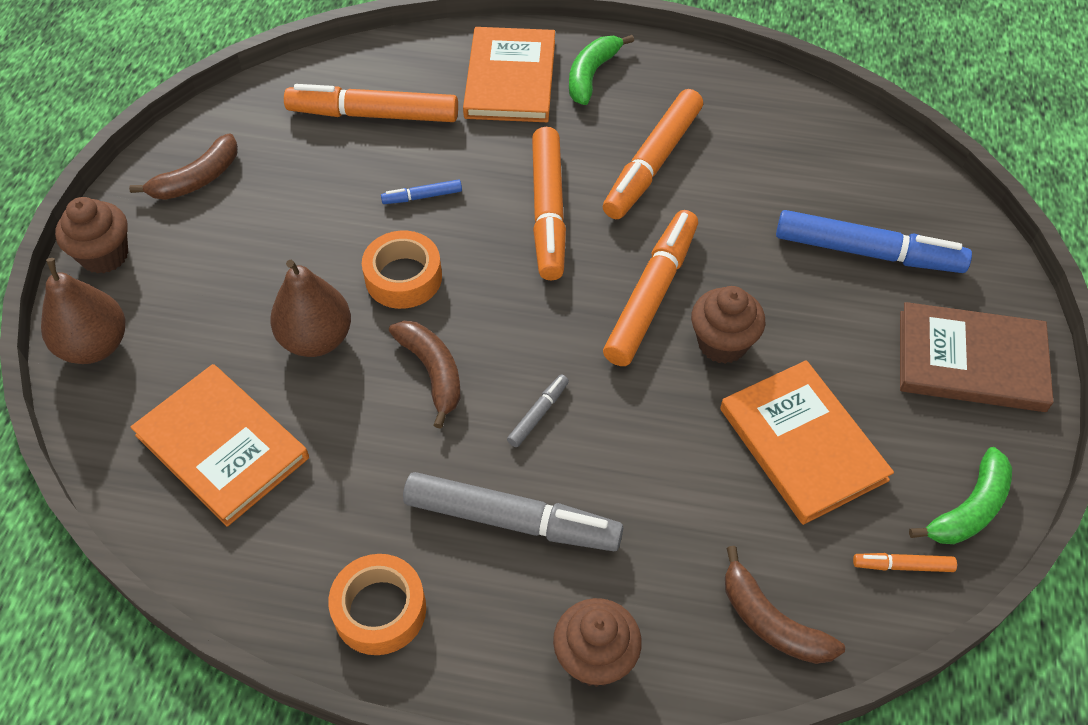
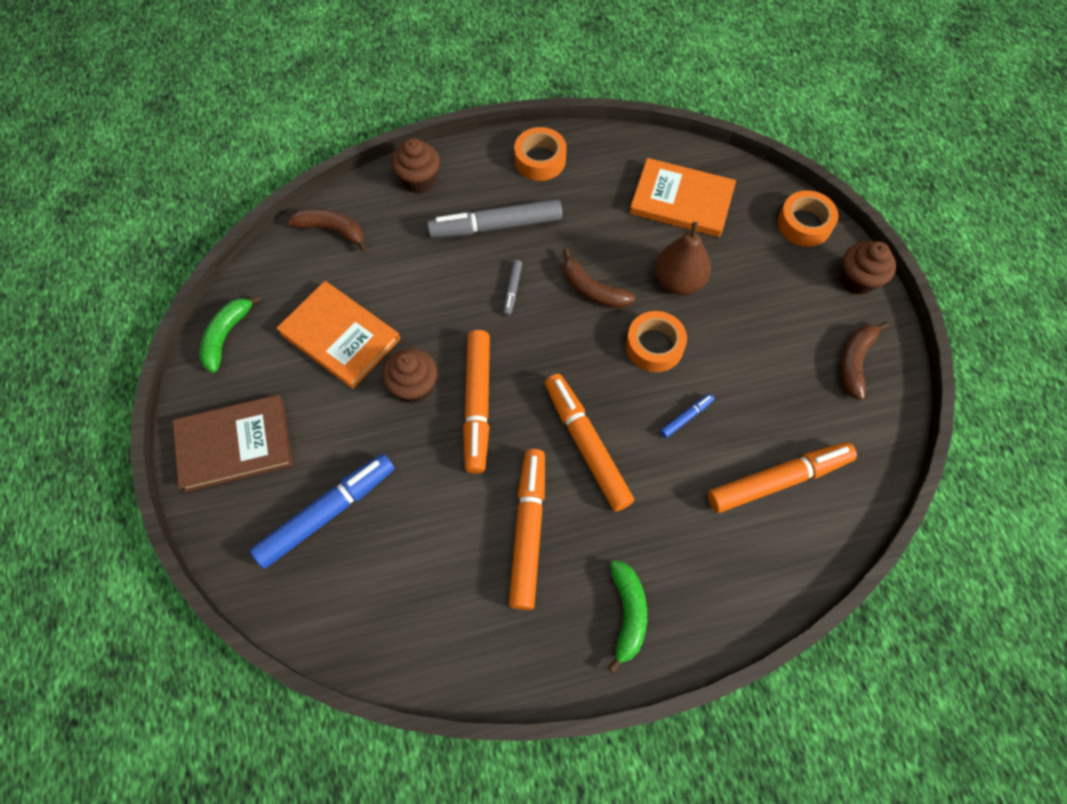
camera: 155 degrees right, 10 degrees up
(95, 346) = (804, 224): brown pear -> orange tape
(510, 79) = (694, 574): orange book -> none
(867, 252) = (327, 512): blue marker -> blue marker turned 150 degrees clockwise
(902, 566) = (263, 287): orange marker -> none

